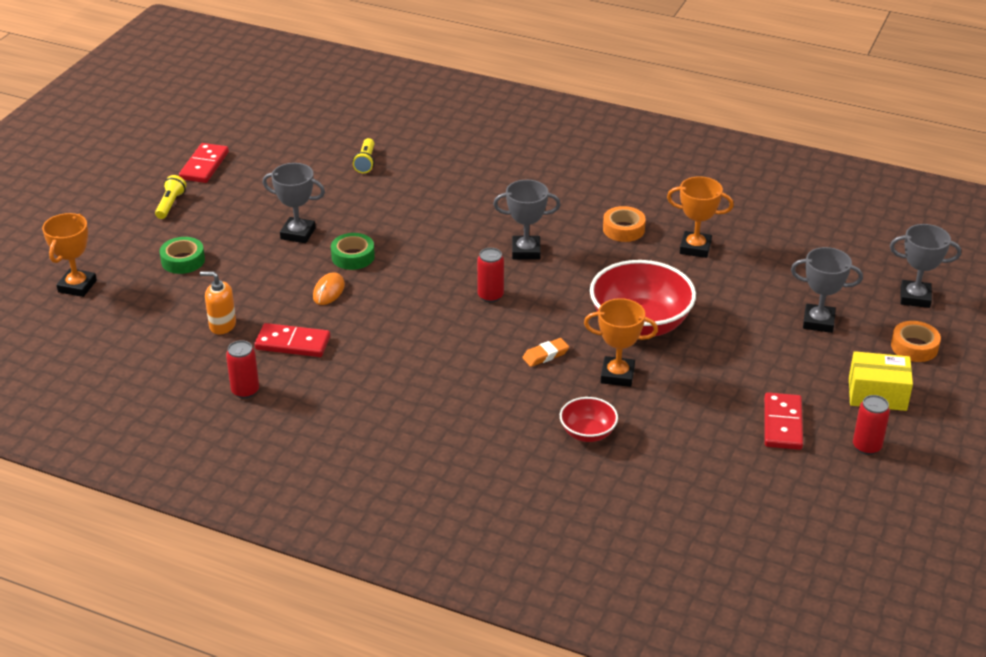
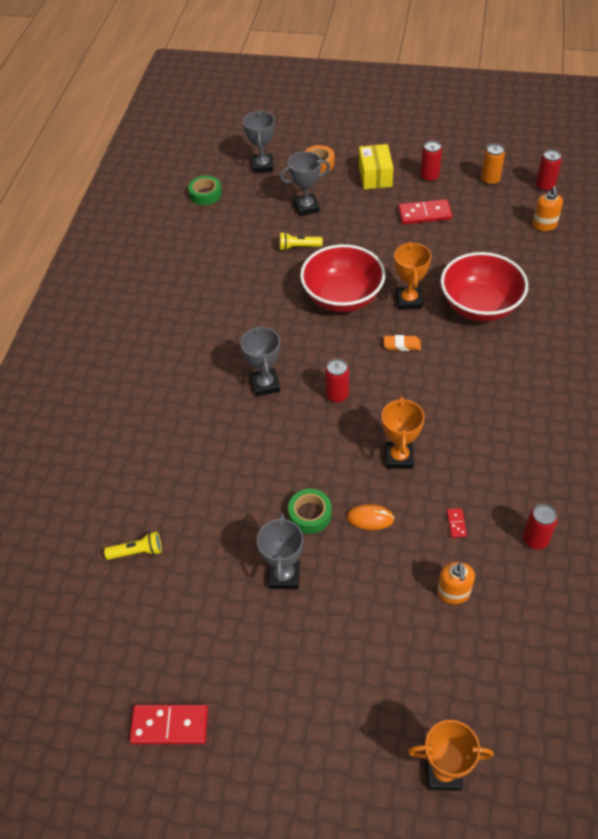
camera: 100 degrees left, 15 degrees up
(170, 204) = (259, 733): yellow flashlight -> yellow flashlight (298, 247)
(183, 260) = (362, 673): green tape -> green tape (205, 194)
(292, 343) = (456, 523): red domino -> red domino, size x0.47
(545, 355) = (402, 345): orange eraser -> orange eraser turned 45 degrees counterclockwise
(587, 433) = (479, 306): red bowl -> red bowl, size x1.96
(623, 229) = (215, 326): orange tape -> none
(695, 248) = (232, 280): orange trophy -> orange trophy (399, 457)
(731, 539) = (544, 225): none -> orange soap dispenser
(818, 322) = (306, 207): grey trophy -> grey trophy turned 75 degrees clockwise
(823, 567) = (545, 186): none -> red can
(849, 509) = (490, 180): none -> orange can

